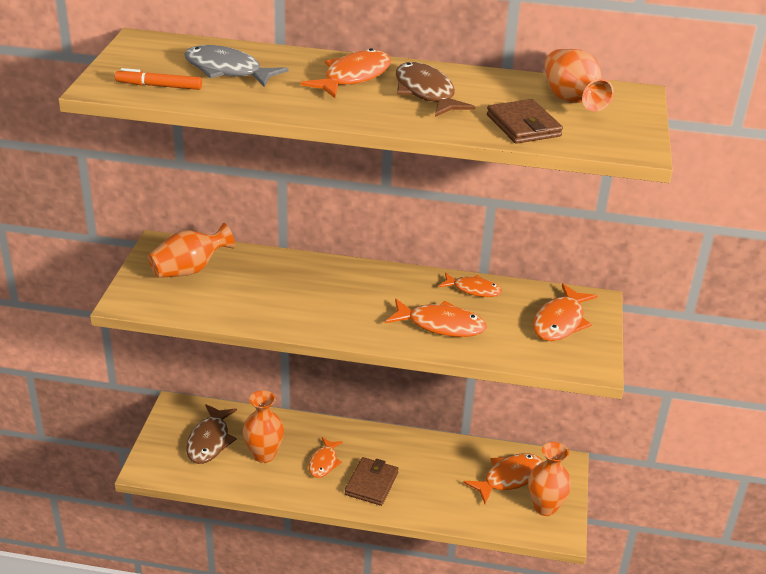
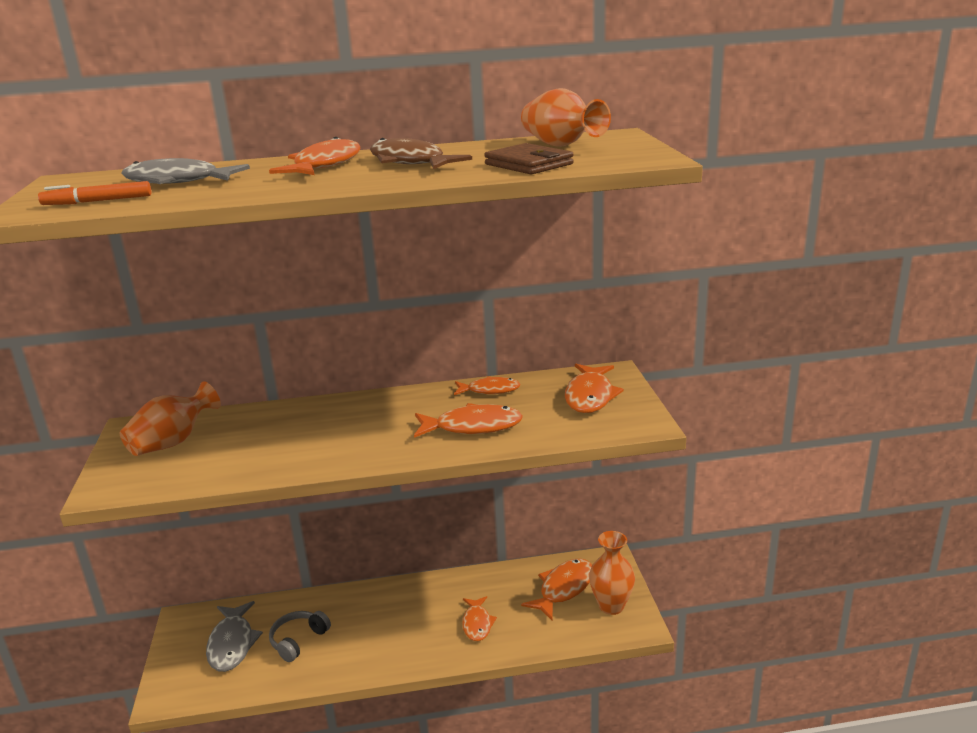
camera: 15 degrees left, 10 degrees down
(210, 441) = (232, 644): brown fish -> grey fish
(264, 455) = (298, 640): orange vase -> grey headphones
(324, 462) = (367, 629): orange fish -> orange fish (477, 624)
(371, 484) = (426, 636): brown wallet -> none

